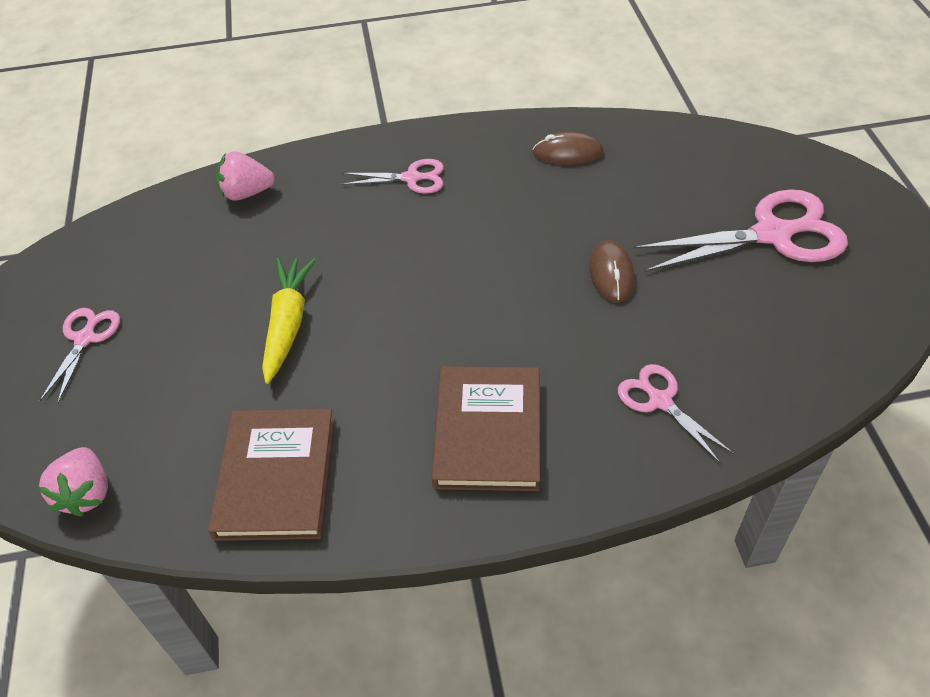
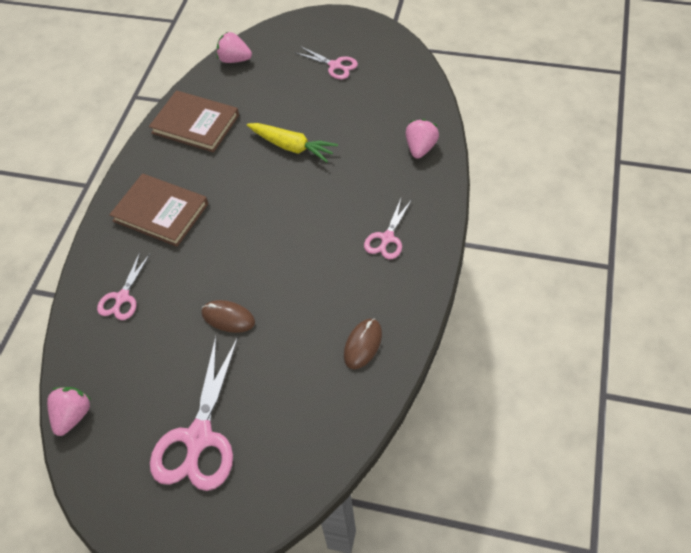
camera: 115 degrees right, 5 degrees up
(660, 401) = (122, 298): pink scissors -> pink scissors turned 120 degrees clockwise
(851, 362) = (73, 416): none -> pink strawberry

